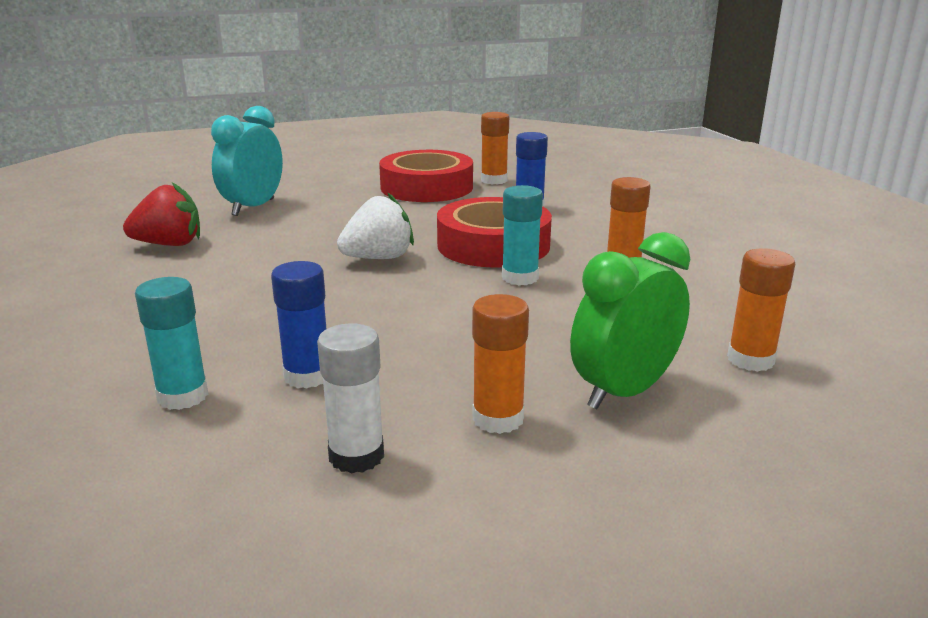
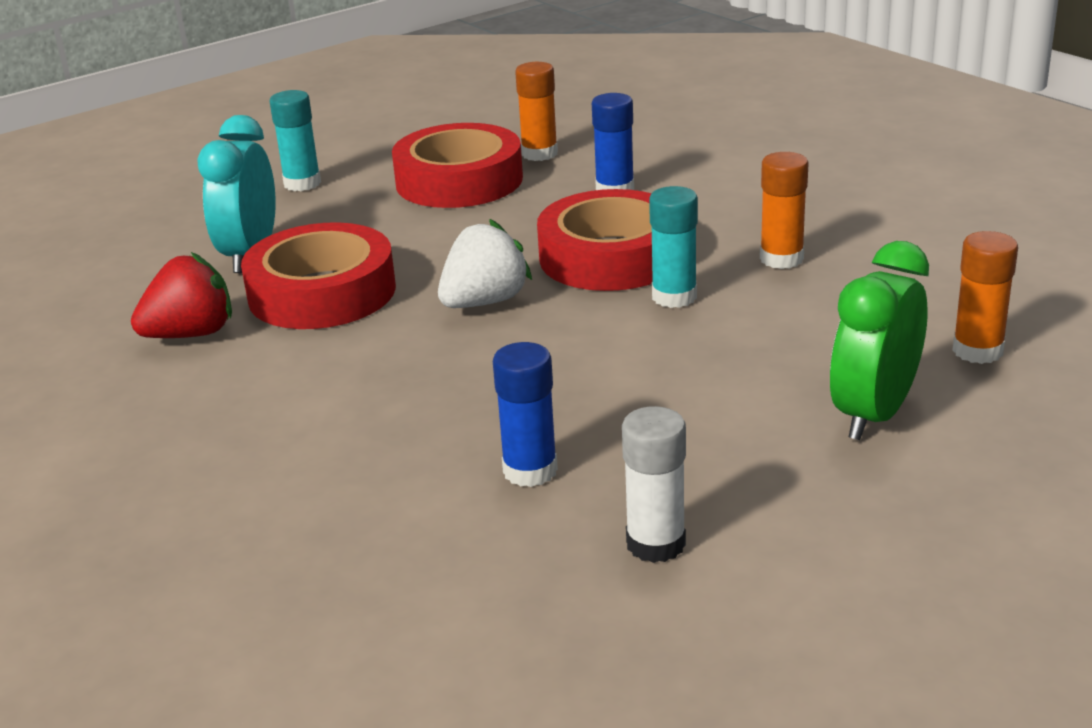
camera: 15 degrees left, 5 degrees up
(183, 396) = (411, 525): turquoise glue stick -> turquoise glue stick (302, 183)
(276, 235) = (322, 292): none -> red tape
(498, 418) = (768, 472): orange glue stick -> none

